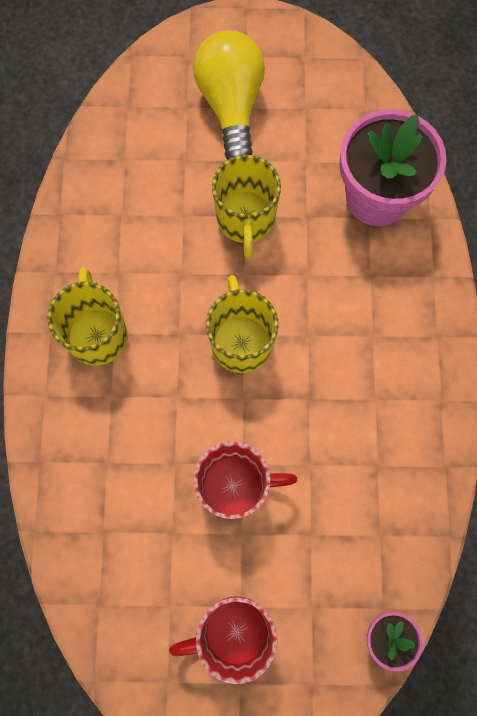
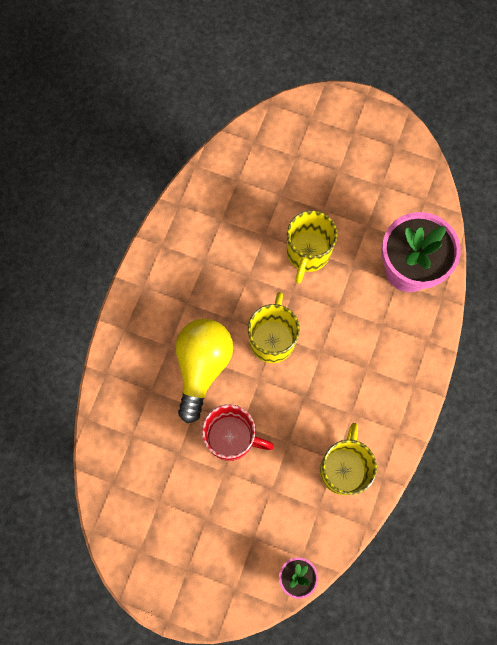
camera: 20 degrees right, 0 degrees up
(97, 334) = (174, 299): yellow mug -> yellow mug (343, 469)
(231, 105) = (328, 165): yellow light bulb -> yellow light bulb (202, 367)
(233, 632) = (195, 534): red mug -> none

